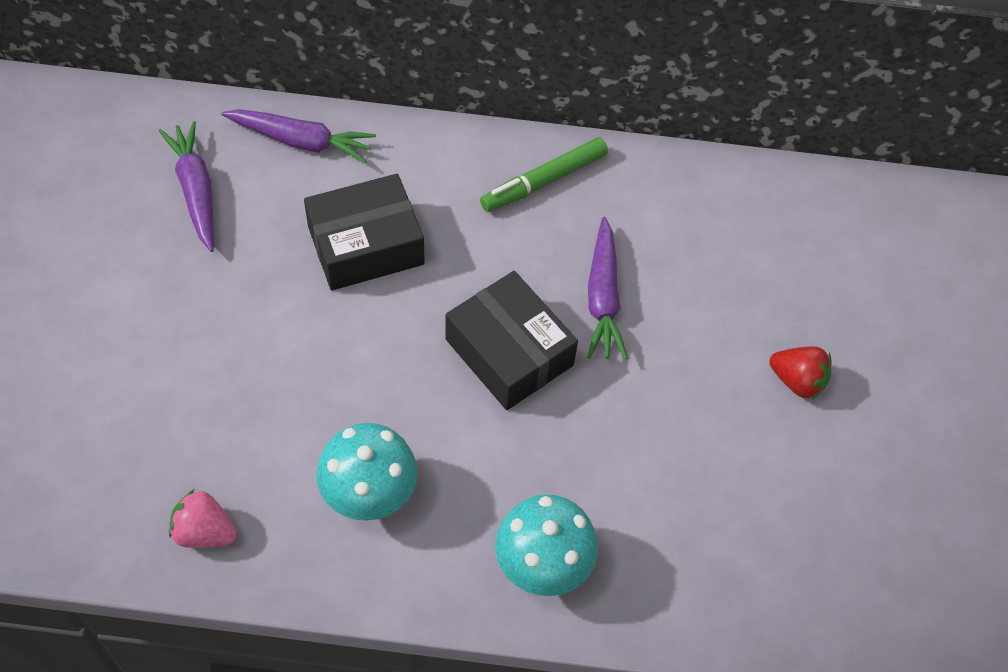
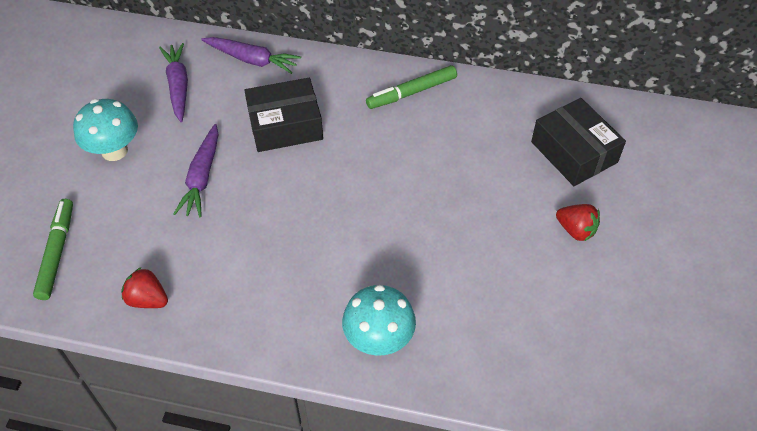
camera: 10 degrees right, 5 degrees down
(57, 470) = (57, 252): none -> green marker
(204, 532) = (148, 299): pink strawberry -> red strawberry
(369, 494) = (264, 283): turquoise mushroom -> turquoise mushroom (114, 151)
(509, 352) = (373, 198): black box -> black box (574, 152)
(603, 298) = (443, 168): purple carrot -> purple carrot (202, 177)

